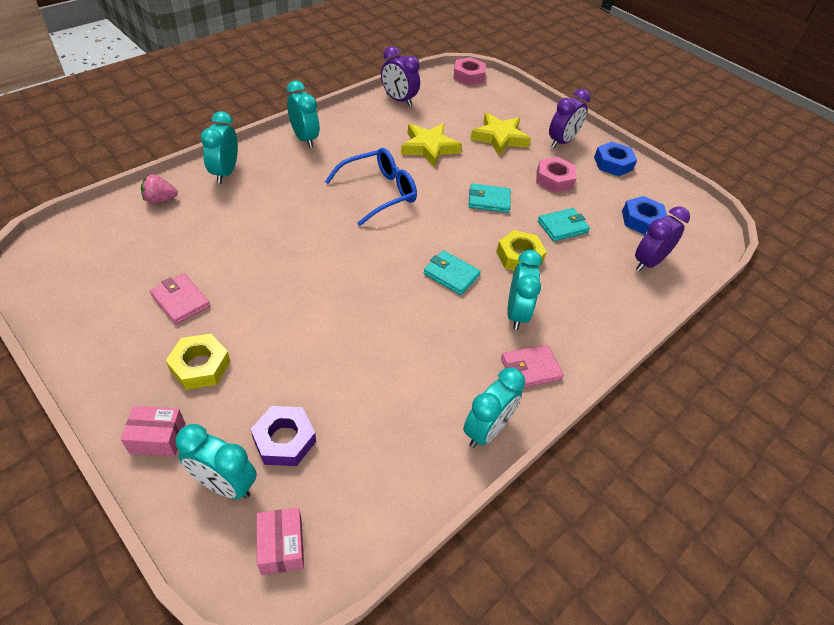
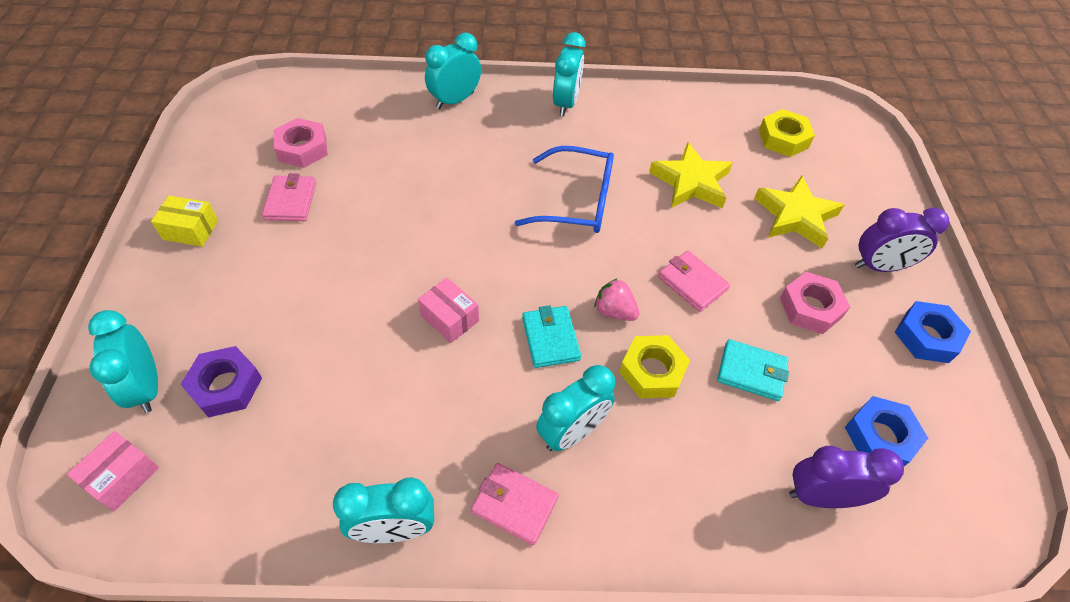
camera: 45 degrees right, 5 degrees up
(120, 368) = (190, 230): none -> yellow box
(157, 438) = (150, 309): pink box -> pink box (449, 318)
(160, 200) = (375, 97): pink strawberry -> pink strawberry (614, 311)
(200, 366) = (241, 270): yellow nut -> yellow nut (783, 138)
(398, 100) = (717, 109): purple clock -> none
(468, 76) = (842, 120): pink nut -> pink nut (302, 149)
(489, 200) = (692, 283): turquoise wallet -> pink wallet

